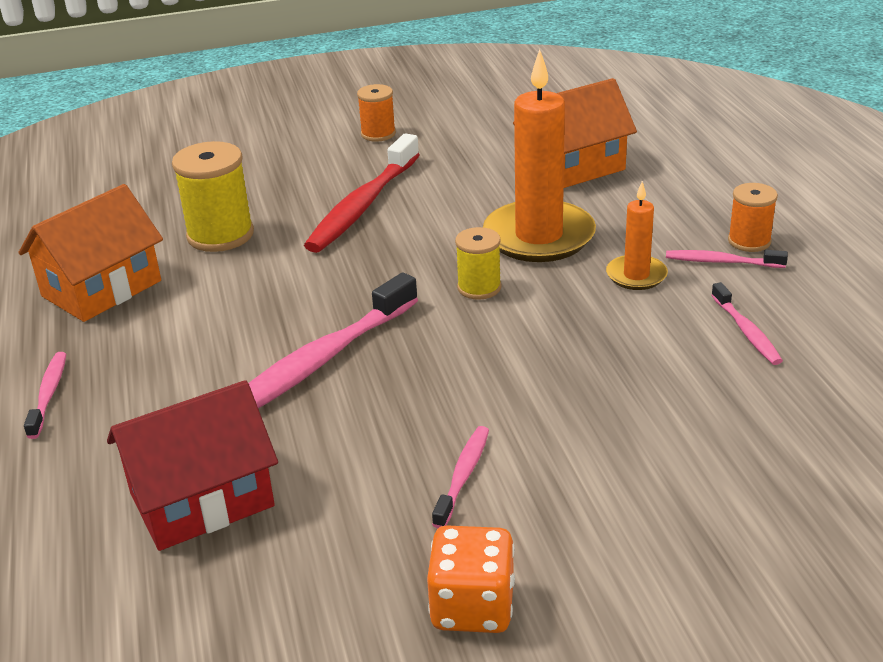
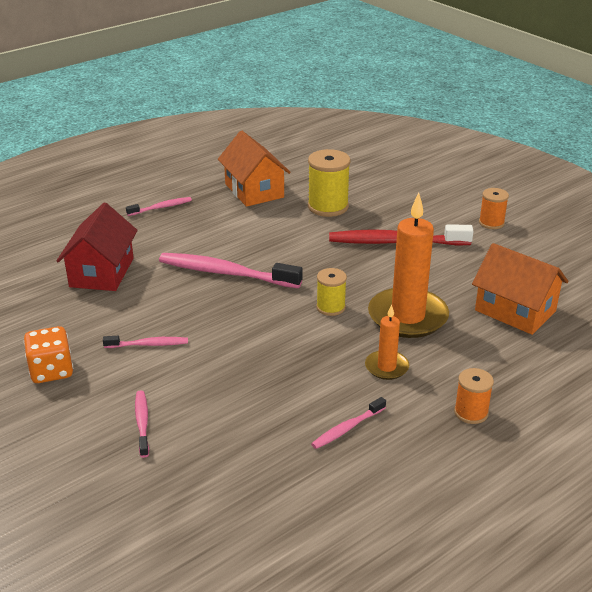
camera: 65 degrees right, 0 degrees up
(102, 288) = (254, 191): orange house -> orange house turned 45 degrees clockwise
(202, 500) = (101, 272): red house -> red house turned 60 degrees clockwise
(721, 262) = (431, 403): pink toothbrush -> pink toothbrush (142, 423)

